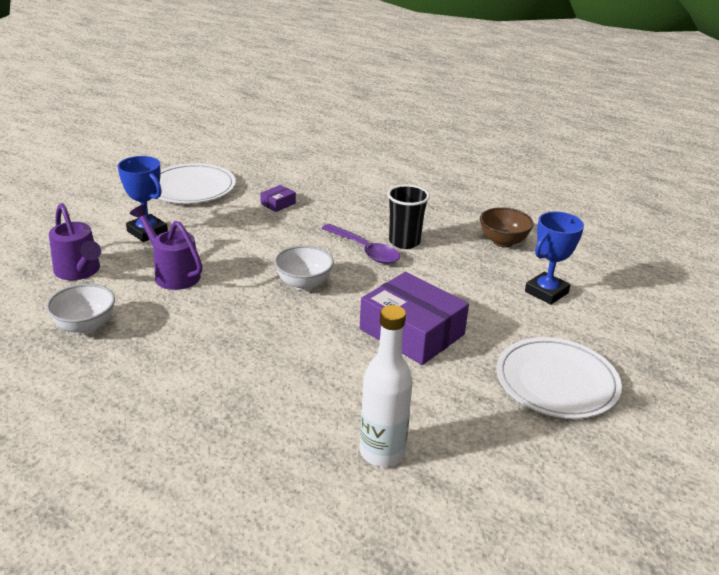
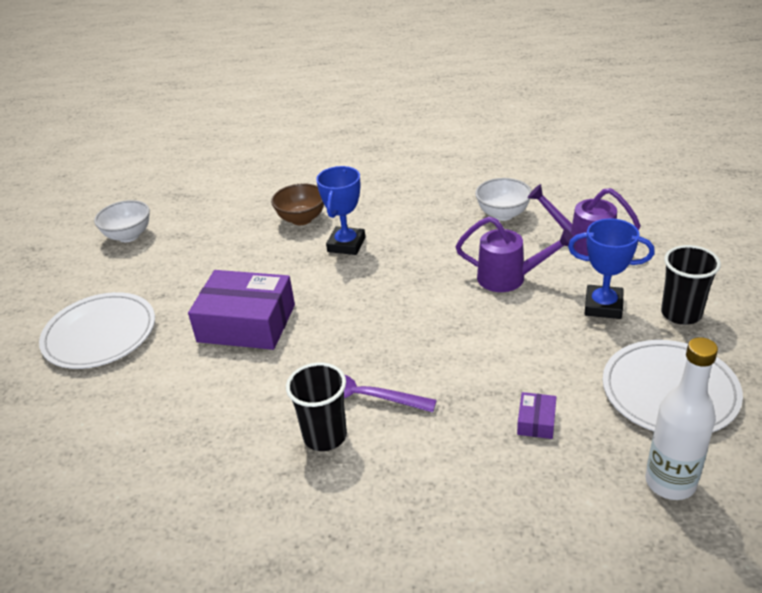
camera: 155 degrees right, 5 degrees up
(114, 210) = (681, 314): none -> black cup
(304, 284) = (383, 324): white bowl -> white bowl (128, 236)
(382, 452) = (219, 235): white bottle -> white bottle (670, 482)
(503, 242) = (196, 506): brown bowl -> brown bowl (301, 219)
(546, 292) = (120, 437): blue trophy -> blue trophy (346, 245)

